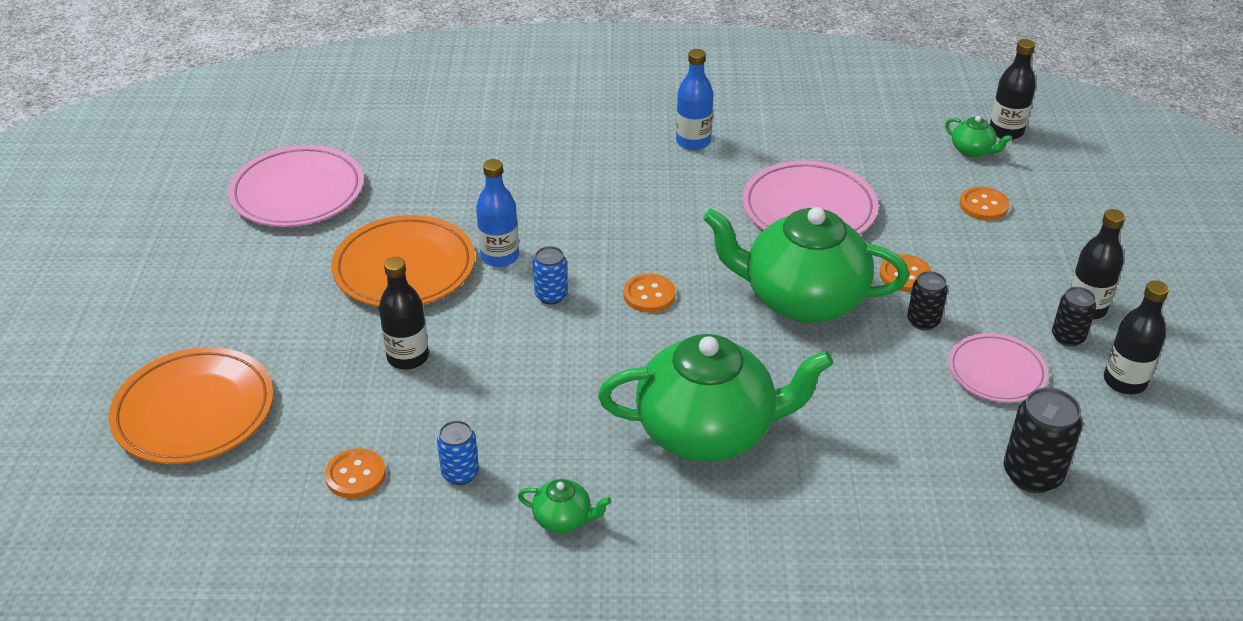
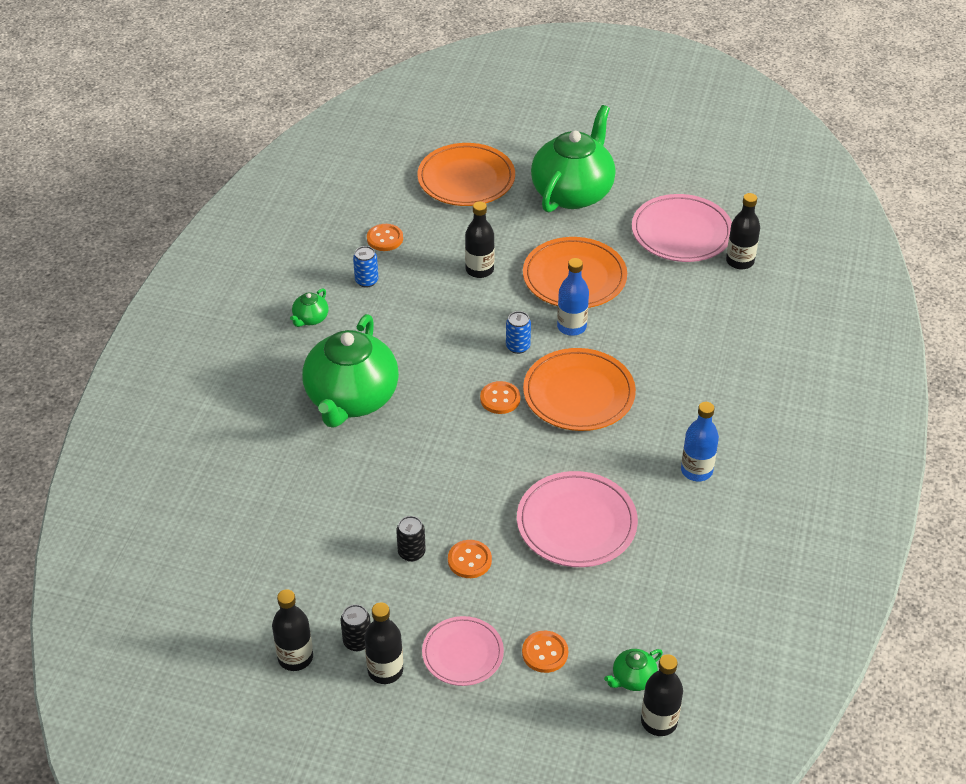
camera: 105 degrees right, 5 degrees up
(345, 145) = (740, 261): none -> black bottle
(615, 234) = (579, 394): none -> orange plate
(802, 299) = (464, 486): green teapot -> green teapot (573, 192)
(996, 372) = (339, 578): pink plate -> pink plate (462, 653)
(1032, 474) = (236, 559): black can -> none

